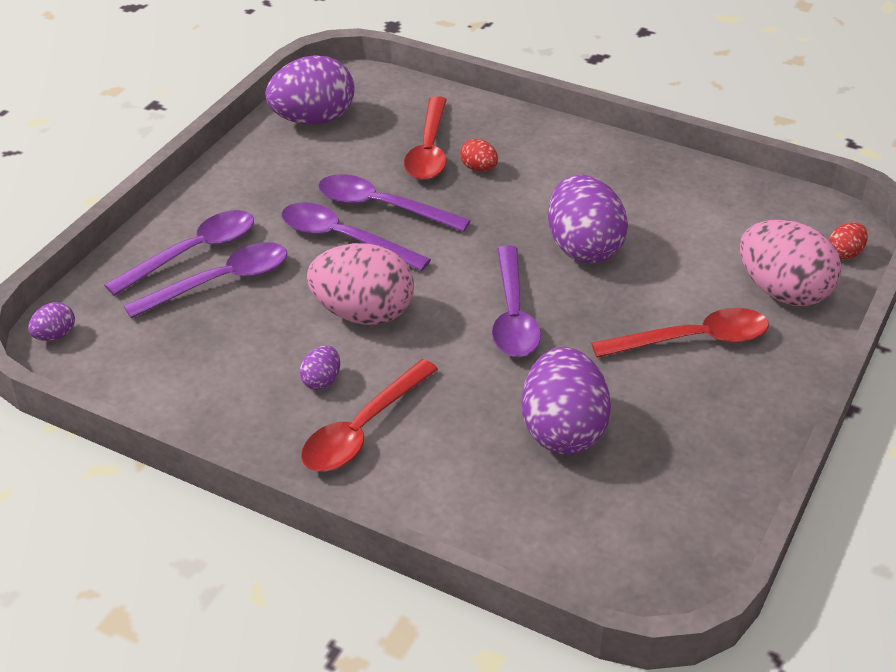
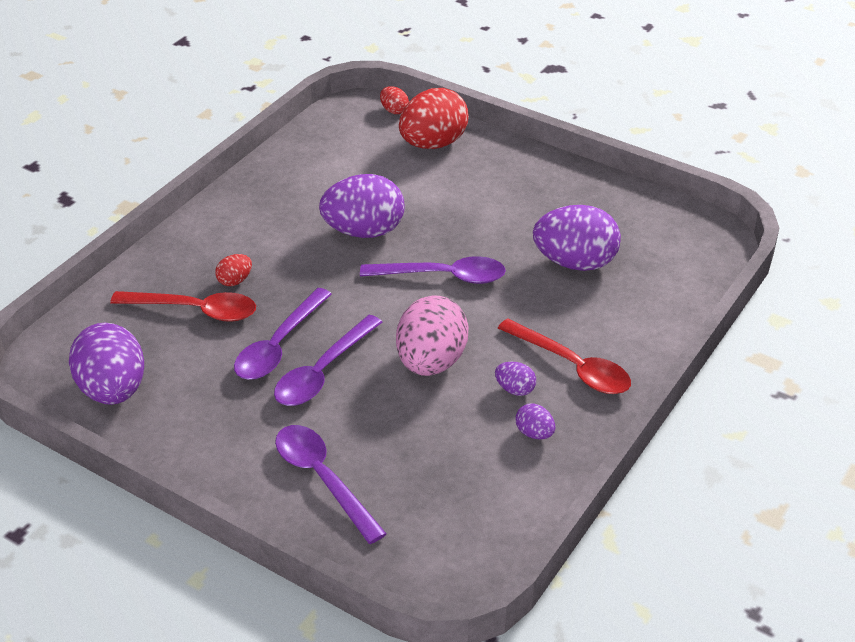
camera: 85 degrees left, 0 degrees up
(55, 335) = (438, 581): purple egg -> purple egg (534, 433)
(221, 282) = (372, 457): purple spoon -> none
(693, 340) = (482, 191): red spoon -> none
(783, 292) = (433, 144): pink egg -> red egg

